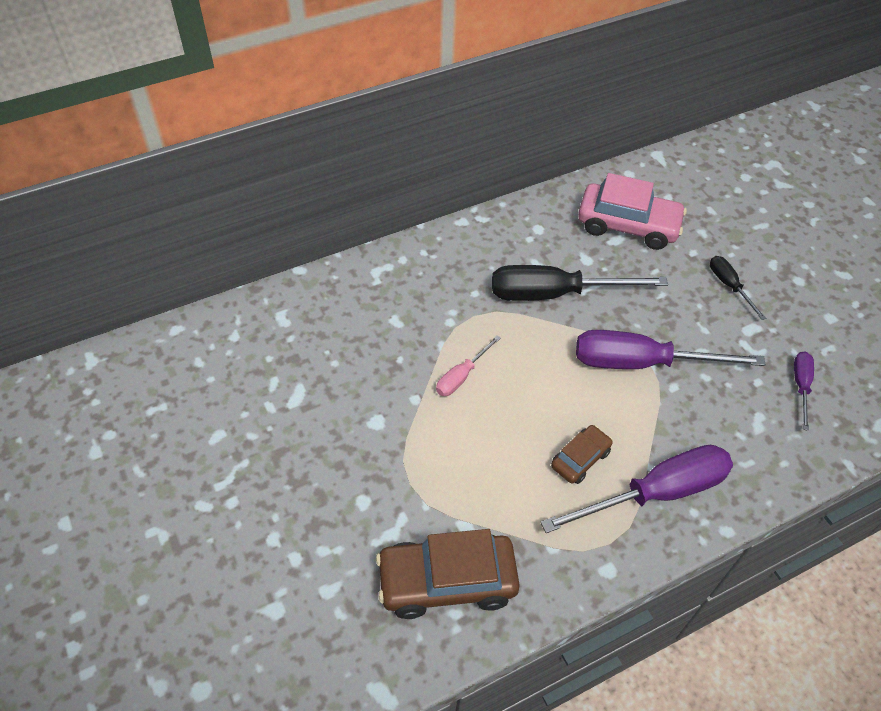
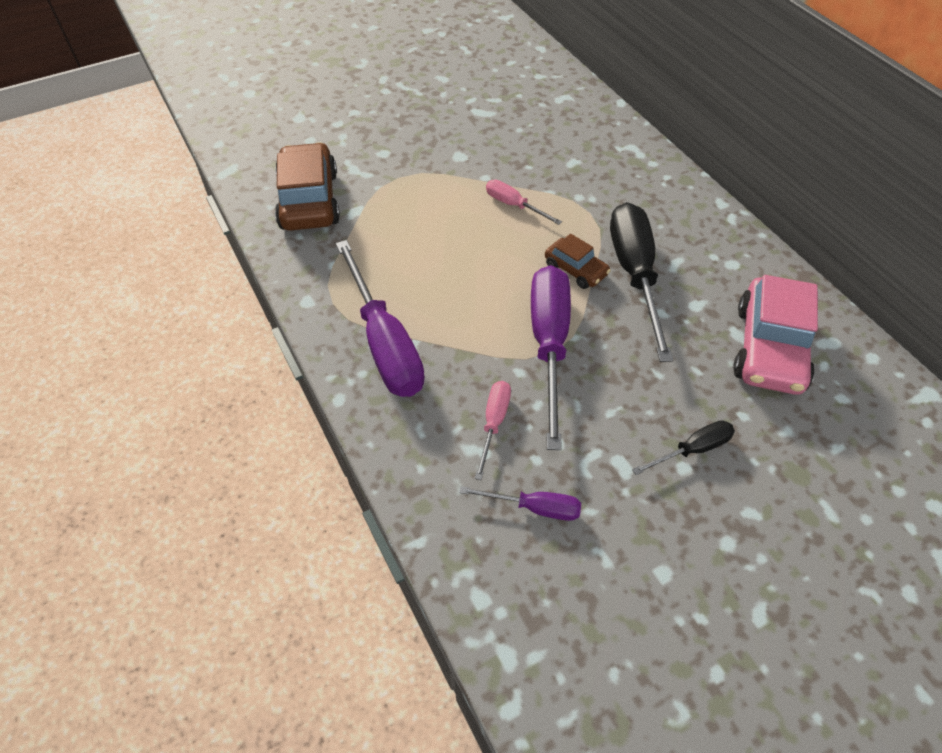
camera: 90 degrees right, 0 degrees up
(580, 459) = (424, 287): brown car -> brown car (575, 270)
(730, 408) = (494, 423): none -> pink screwdriver

